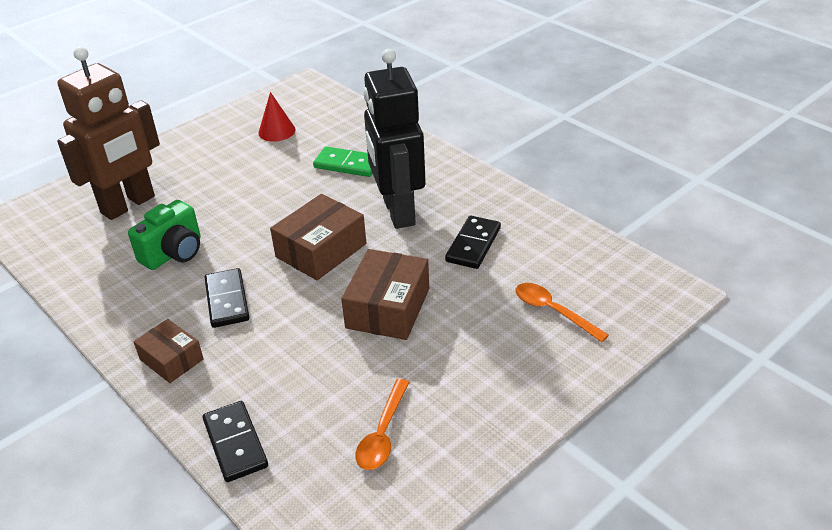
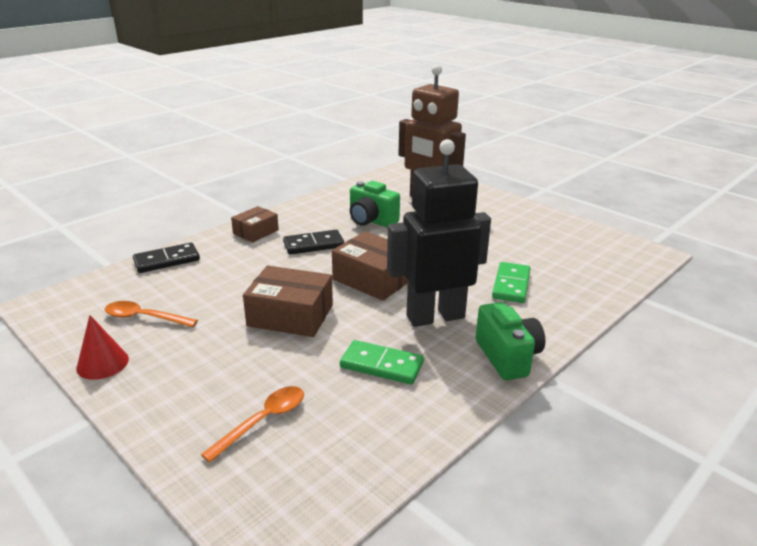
camera: 85 degrees right, 10 degrees down
(276, 131) = (556, 246): red cone -> red cone (102, 363)
(461, 177) = (507, 357): none -> green camera
(473, 245) = (381, 365): black domino -> green domino

